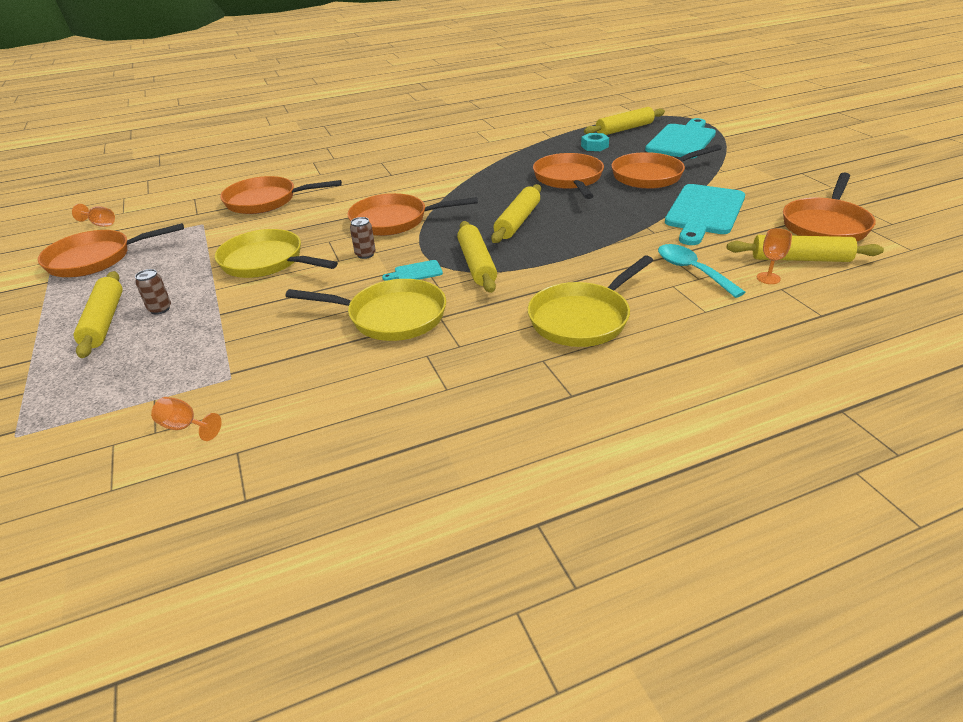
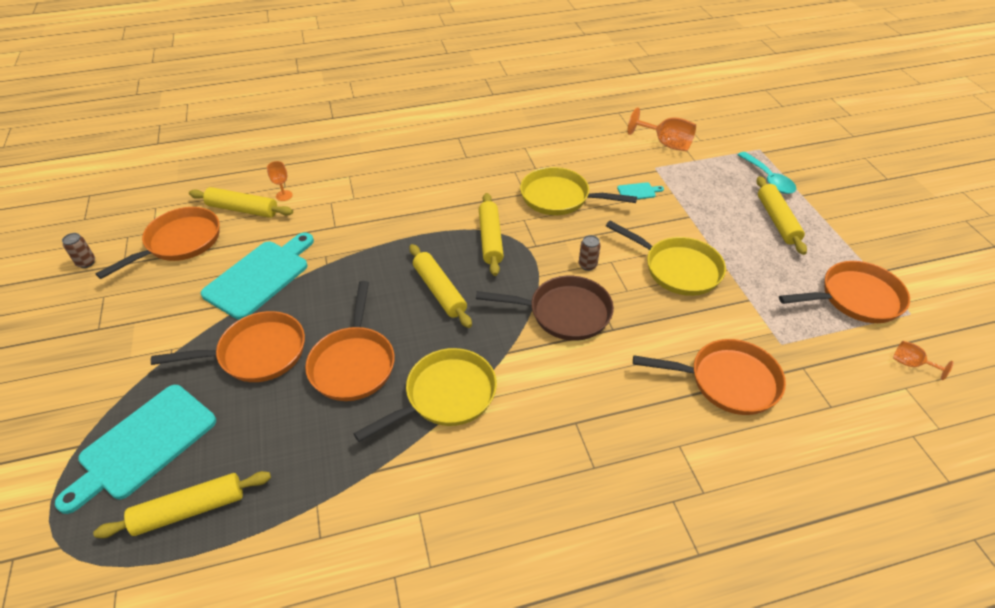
camera: 175 degrees left, 10 degrees up
(160, 309) = (740, 226): brown can -> brown can (86, 263)
(185, 427) = (666, 143): orange goblet -> orange goblet, size x1.82
(394, 221) = (564, 313): orange pan -> brown pan
(416, 272) = (541, 237): turquoise cutting board -> turquoise cutting board (638, 191)
(518, 221) = (439, 291): yellow rolling pin -> yellow rolling pin turned 60 degrees counterclockwise
(582, 318) = (430, 180): yellow pan -> yellow pan (446, 396)
(594, 146) = (273, 452): turquoise nut -> none
(692, 271) = (329, 209): turquoise spoon -> turquoise spoon (768, 179)

